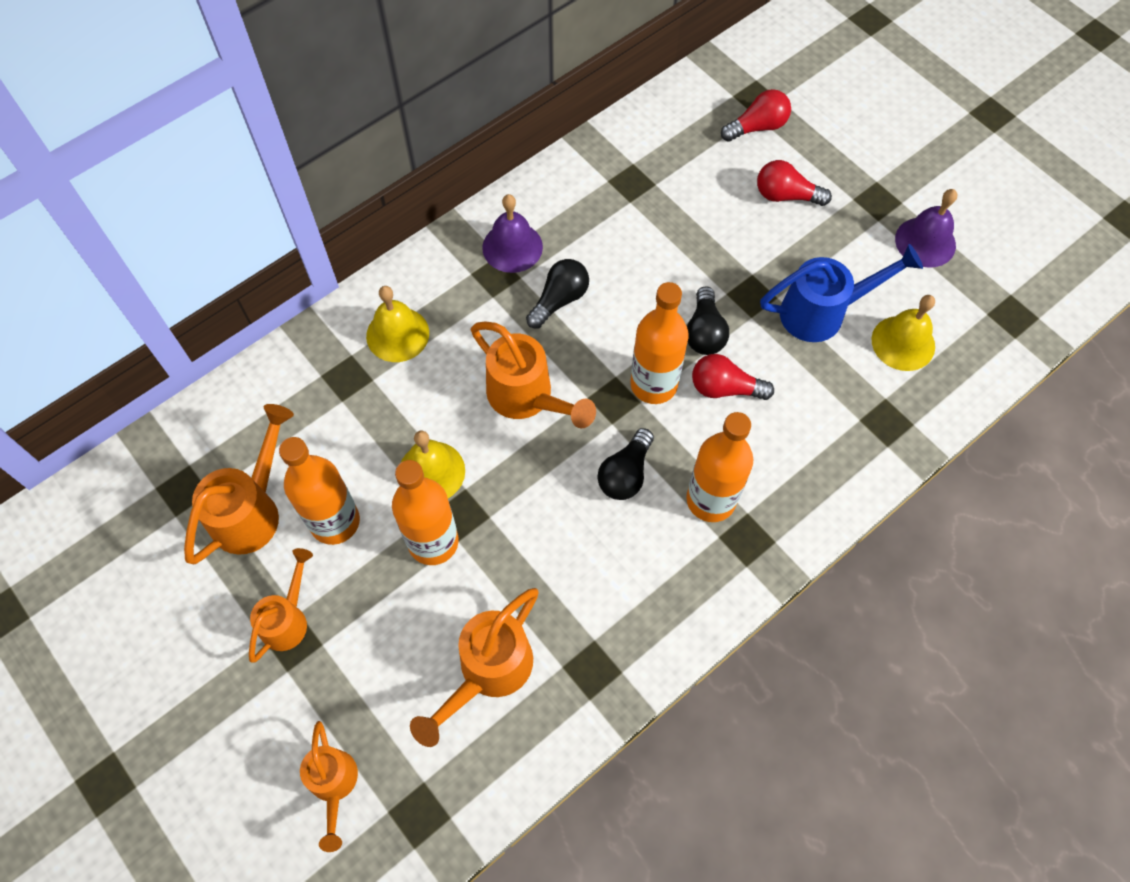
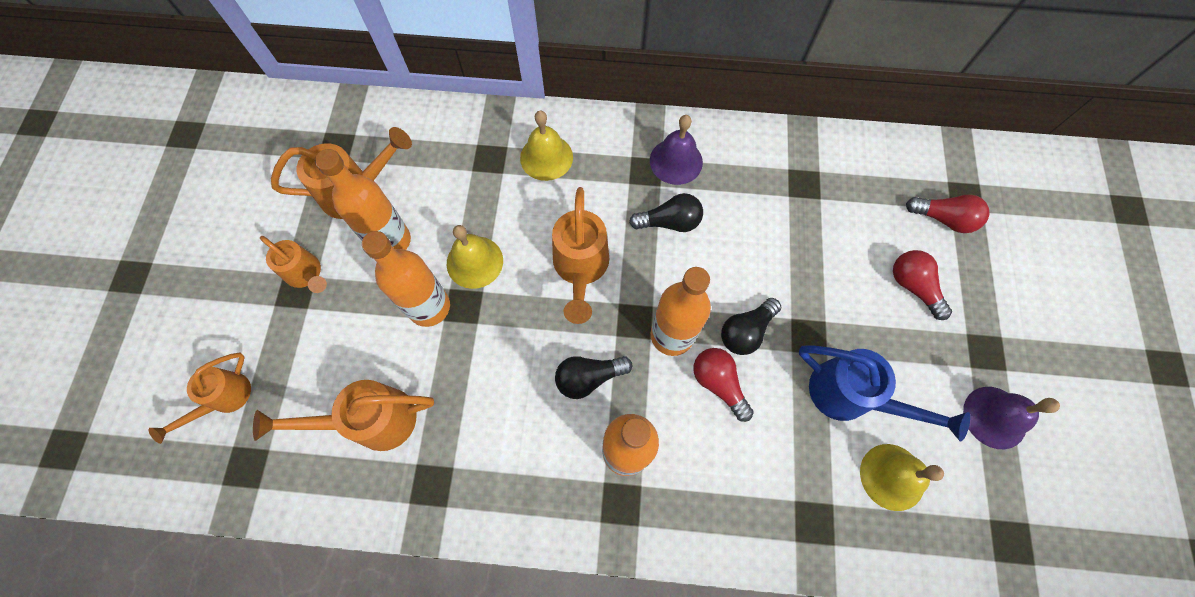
camera: 45 degrees right, 5 degrees up
(288, 618) = (307, 274): orange watering can -> orange watering can turned 60 degrees clockwise

